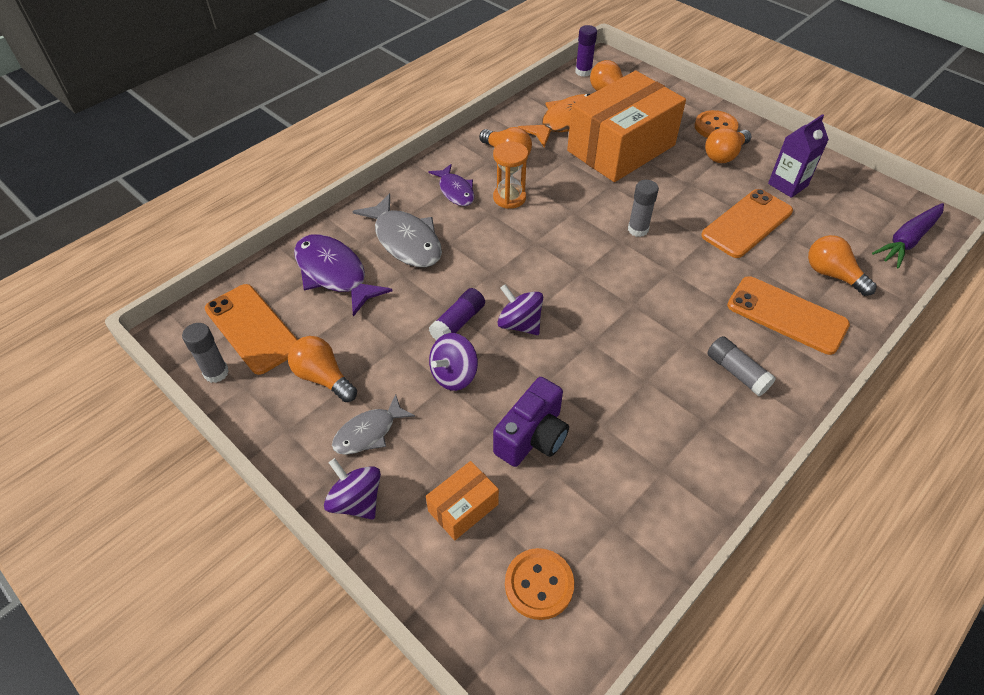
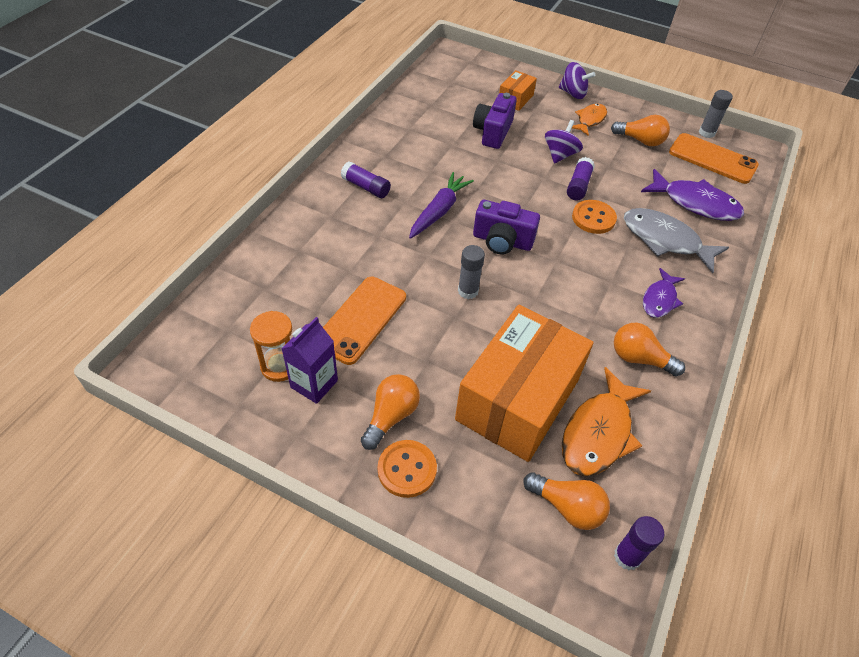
camera: 160 degrees right, 0 degrees up
(369, 432) = (590, 120): grey fish -> orange fish
(455, 191) = (660, 299): purple fish -> purple fish turned 105 degrees counterclockwise
(509, 198) = (604, 302): orange hourglass -> orange hourglass (280, 366)
(519, 324) = (534, 192): purple spinning top -> none
(539, 584) = (462, 79): orange button -> orange button (593, 218)
(584, 271) = (502, 241): none -> purple camera
(737, 372) = (366, 187): grey glue stick -> purple glue stick
(786, 315) = (326, 234): orange phone -> none
(832, 275) = (280, 279): orange light bulb -> none
(907, 240) = (193, 332): purple carrot -> purple carrot (439, 211)

